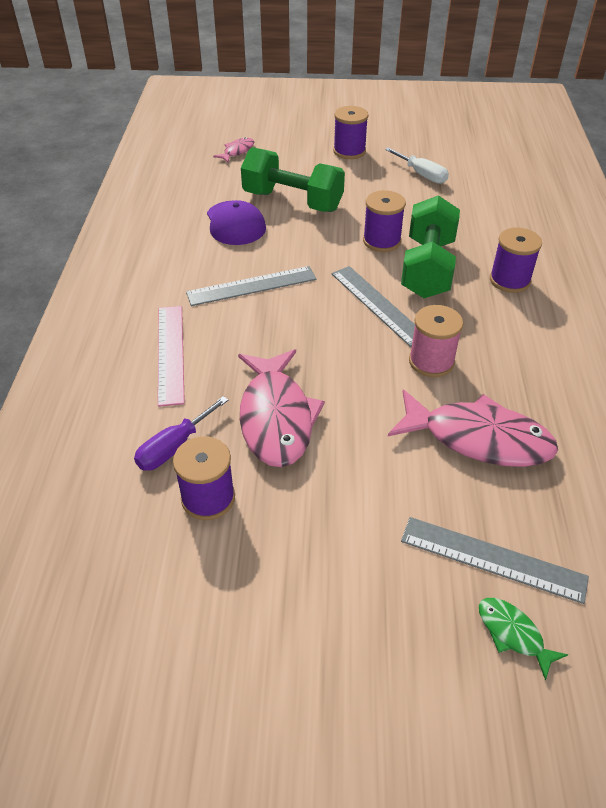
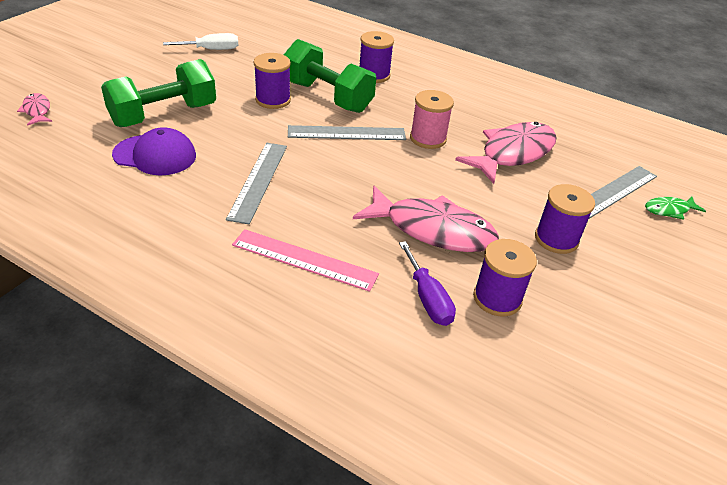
camera: 65 degrees left, 5 degrees down
(349, 151) = (131, 62): purple spool -> purple spool (556, 239)

